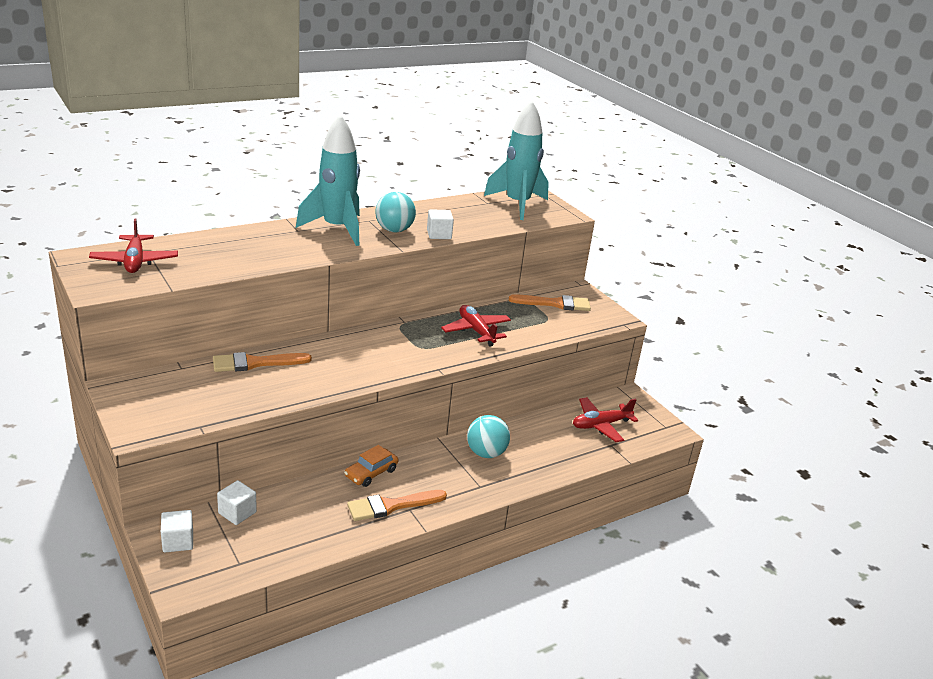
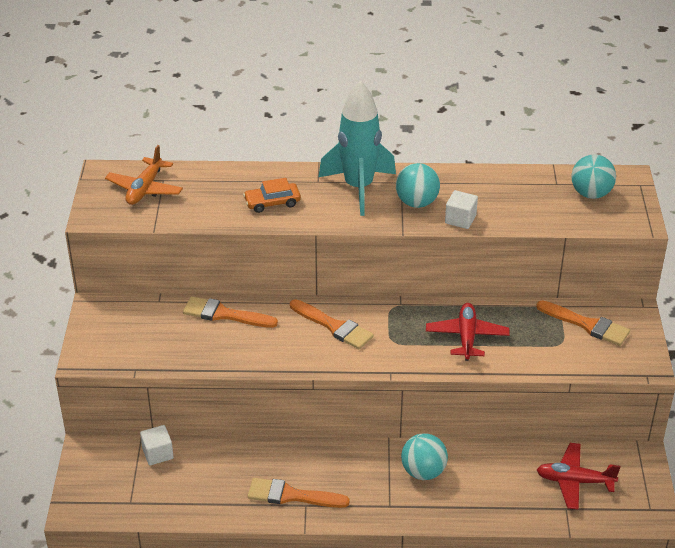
camera: 35 degrees right, 10 degrees up
(135, 261) = (145, 189): red plane -> orange plane
(178, 541) = (96, 464): white cube -> none
(363, 349) = (334, 326): none -> orange brush
(371, 473) = (297, 454): orange car -> orange car (272, 202)
(517, 204) = (591, 194): turquoise rocket -> turquoise ball

